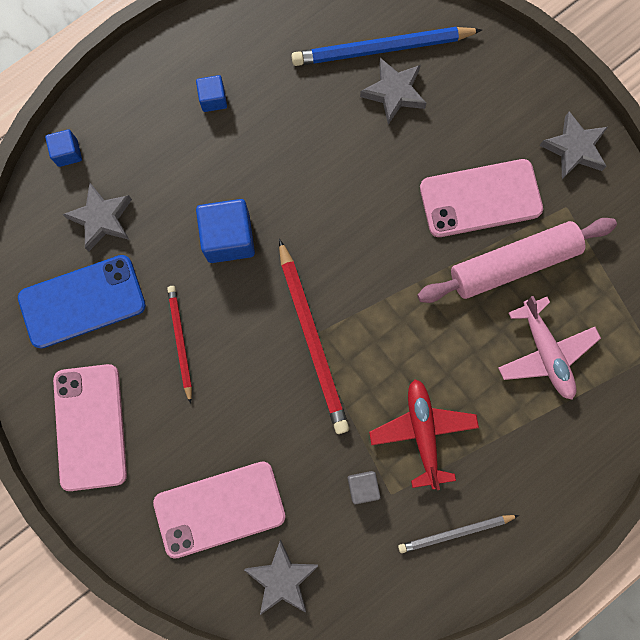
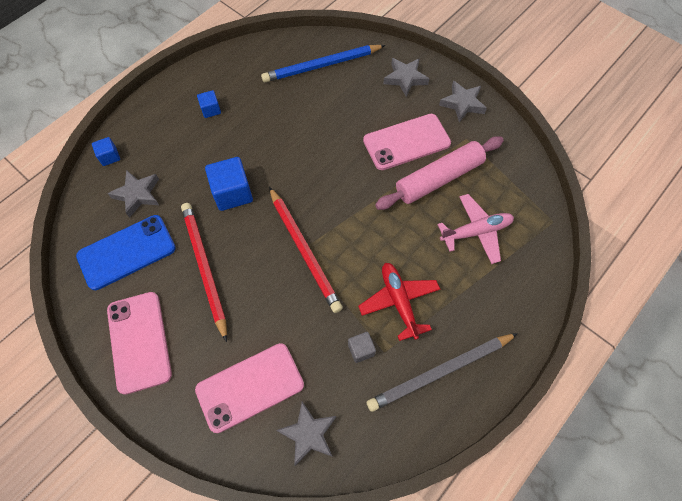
camera: 10 degrees left, 15 degrees down
(180, 342) = (204, 268): red pencil -> red pencil, size x1.70
(394, 93) = (334, 89): grey star -> grey star (405, 78)
(455, 533) = (440, 372): grey pencil -> grey pencil, size x1.70
(545, 352) = (476, 232): pink plane -> pink plane turned 75 degrees counterclockwise

